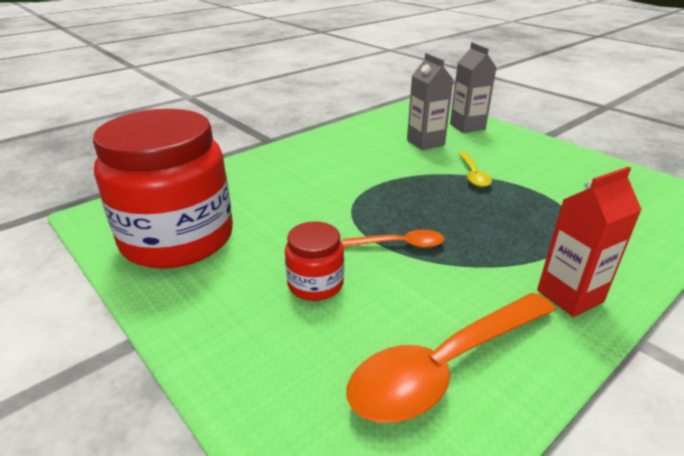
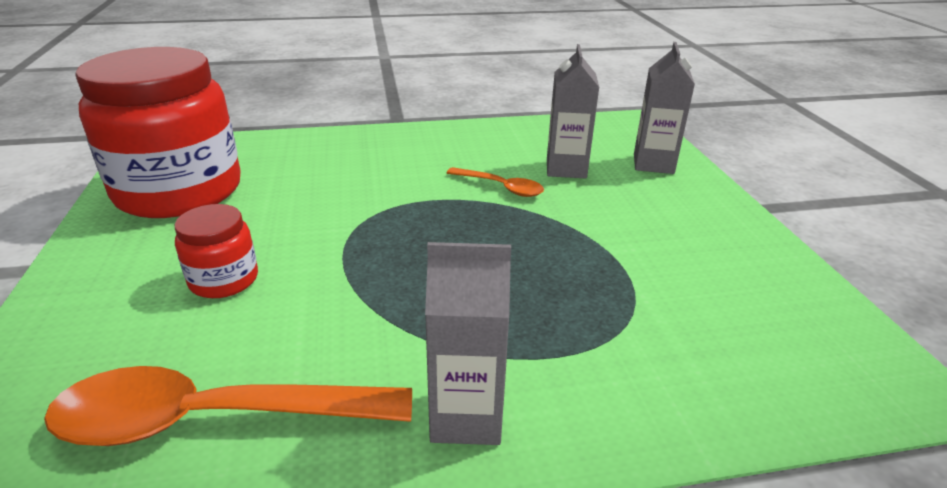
camera: 30 degrees right, 0 degrees up
(399, 244) = (361, 273): orange spoon -> orange spoon (500, 187)
(473, 175) = (569, 225): yellow spoon -> none
(570, 296) = (466, 416): red carton -> grey carton

